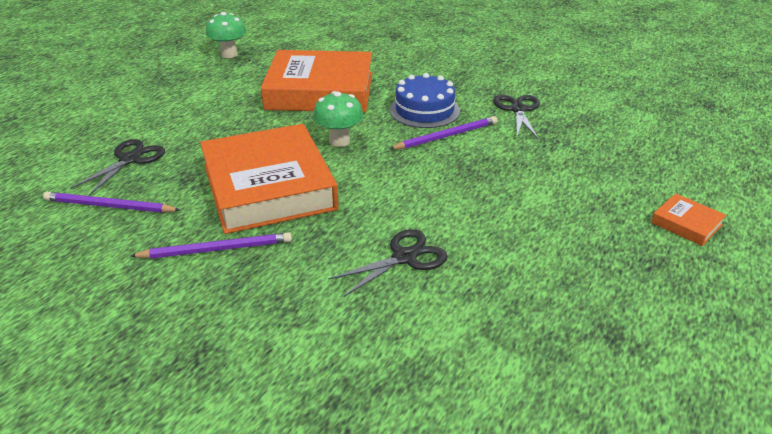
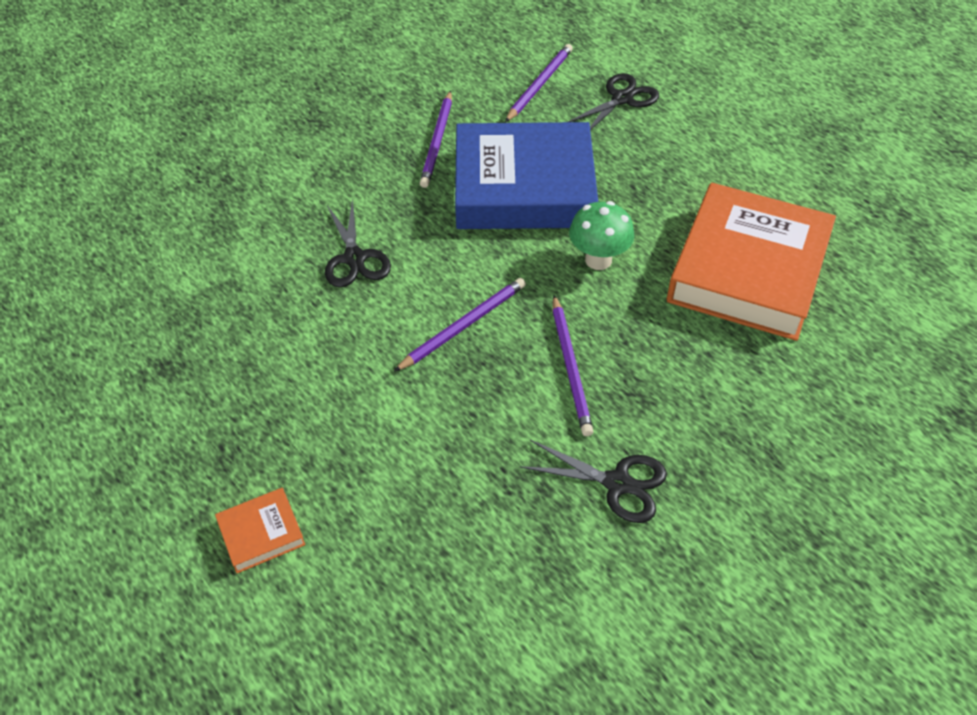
camera: 110 degrees right, 15 degrees up
(130, 159) = (622, 99): black scissors -> black scissors turned 90 degrees counterclockwise
(229, 54) = (898, 197): green mushroom -> none
(268, 187) = (524, 187): orange book -> blue book
(424, 110) = (652, 367): blue cake -> none
(441, 183) = (463, 326): none -> purple pencil

